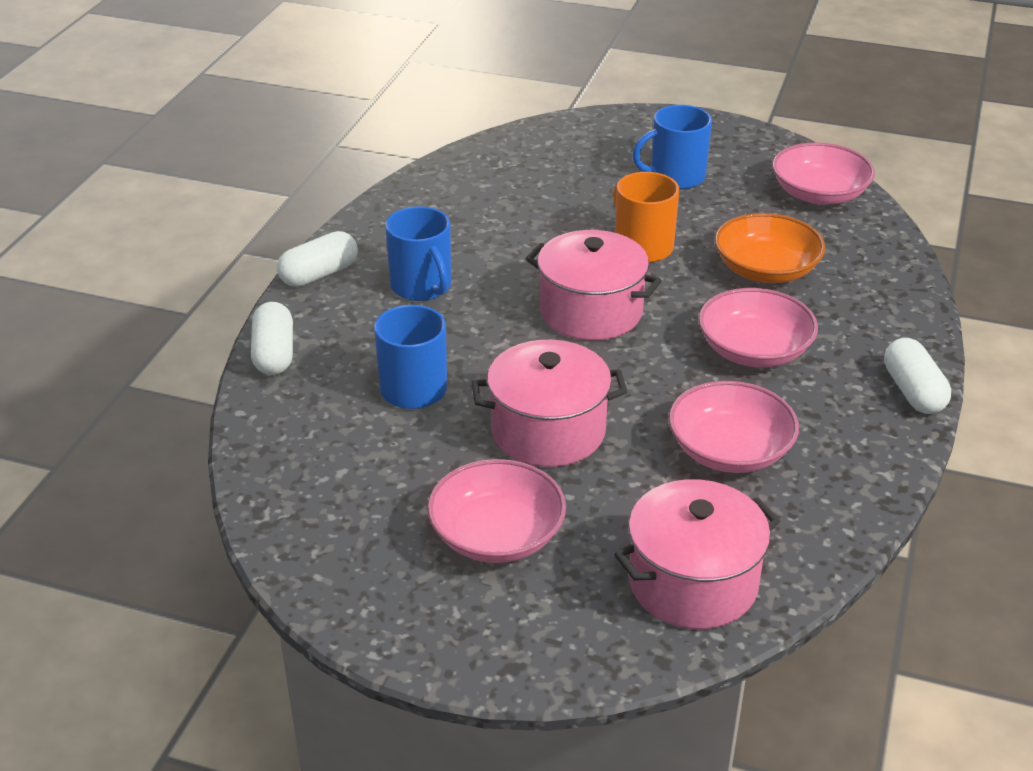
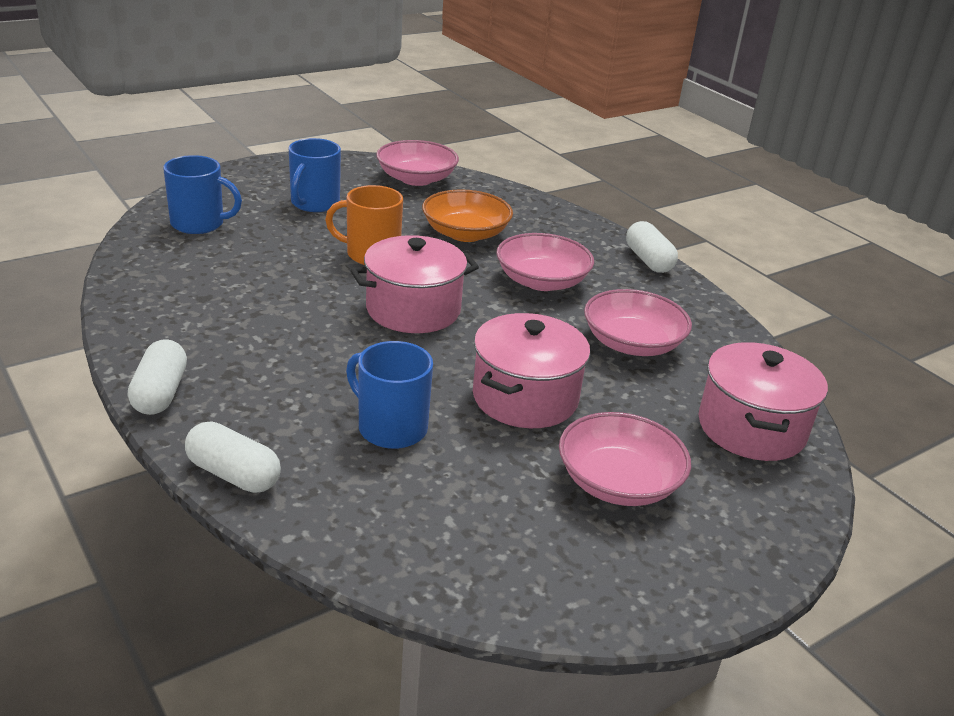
camera: 55 degrees left, 5 degrees down
(422, 286) = (265, 356): blue mug -> blue mug (199, 224)
(913, 391) = (648, 260): white capsule -> white capsule turned 45 degrees clockwise

